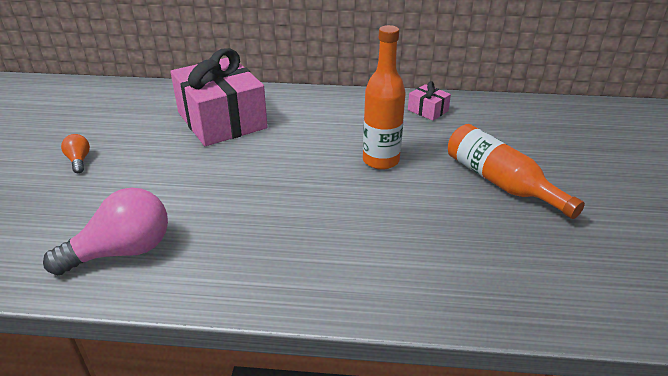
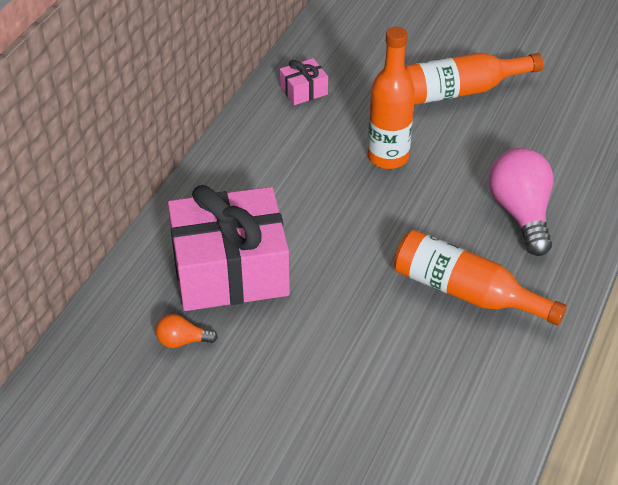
camera: 70 degrees left, 10 degrees up
(79, 161) = (263, 425): orange light bulb -> orange light bulb (182, 341)
(122, 251) = (469, 387): pink light bulb -> pink light bulb (520, 213)
(236, 230) = (466, 292): none -> orange bottle

